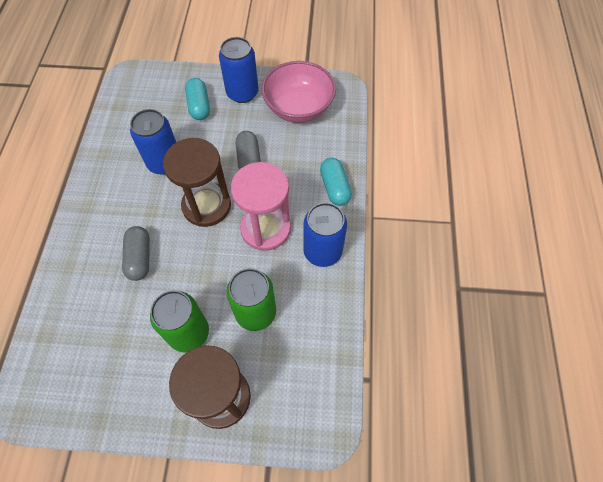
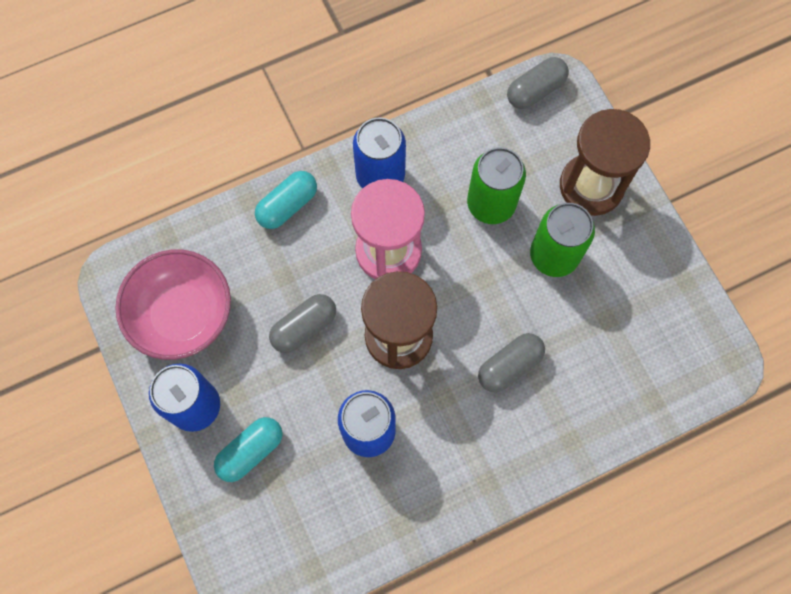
camera: 120 degrees left, 10 degrees up
(329, 406) = (535, 90): none -> grey capsule

